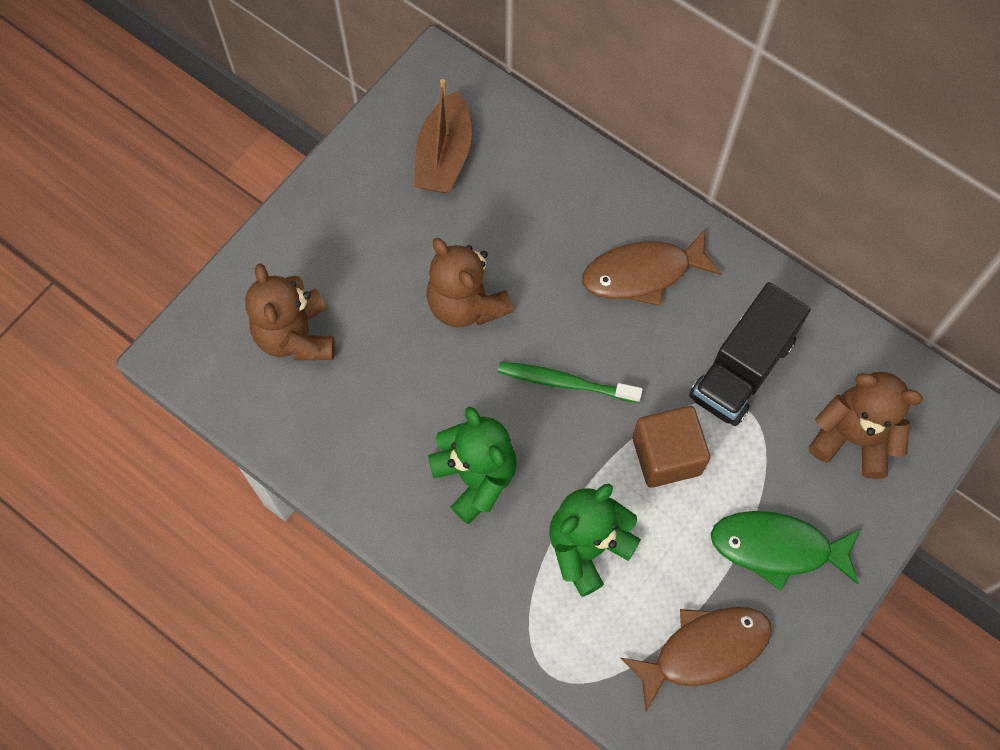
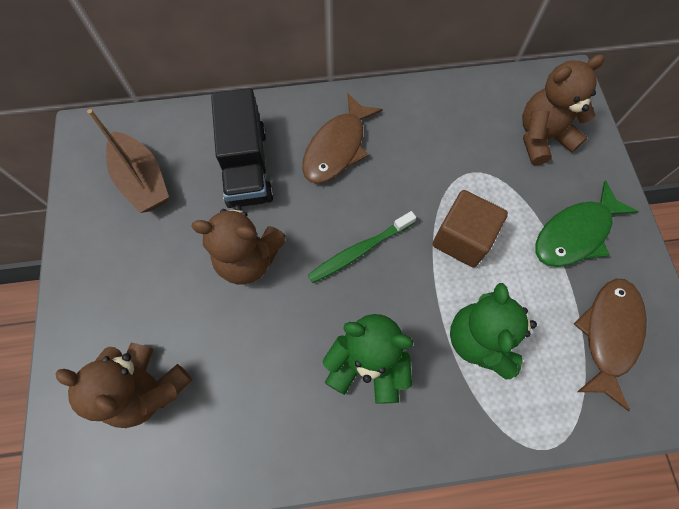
camera: 45 degrees left, 0 degrees up
(742, 369) = (447, 152): black truck -> black truck (247, 166)

